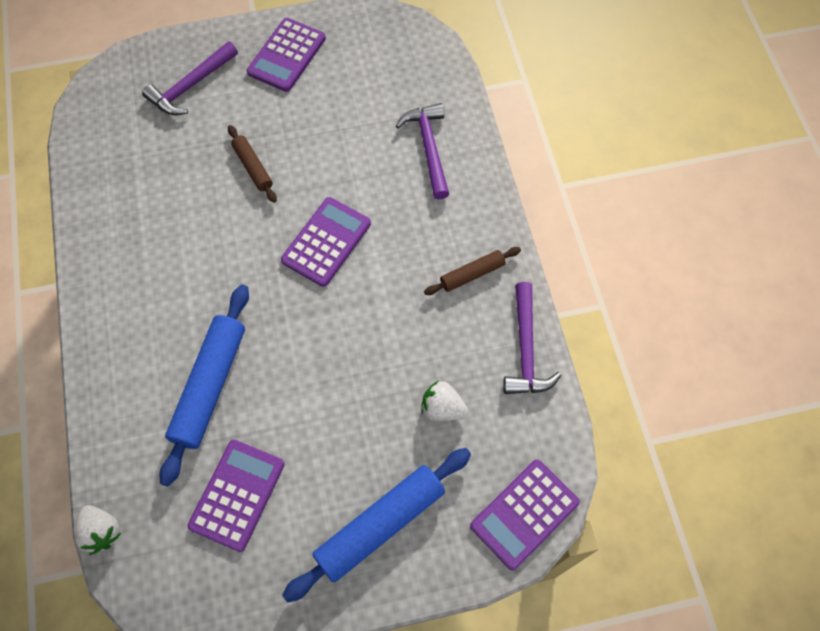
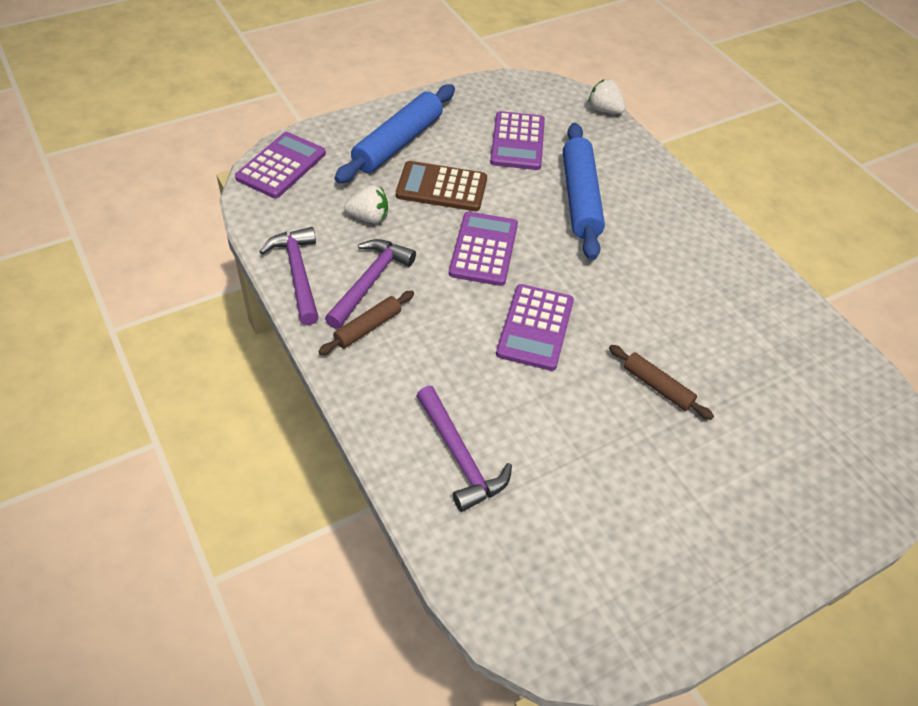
camera: 160 degrees right, 15 degrees down
(191, 86) = (796, 470): purple hammer -> purple hammer (370, 282)
(287, 55) = (705, 547): purple calculator -> purple calculator (483, 249)
(352, 436) = (441, 187): none -> brown calculator

